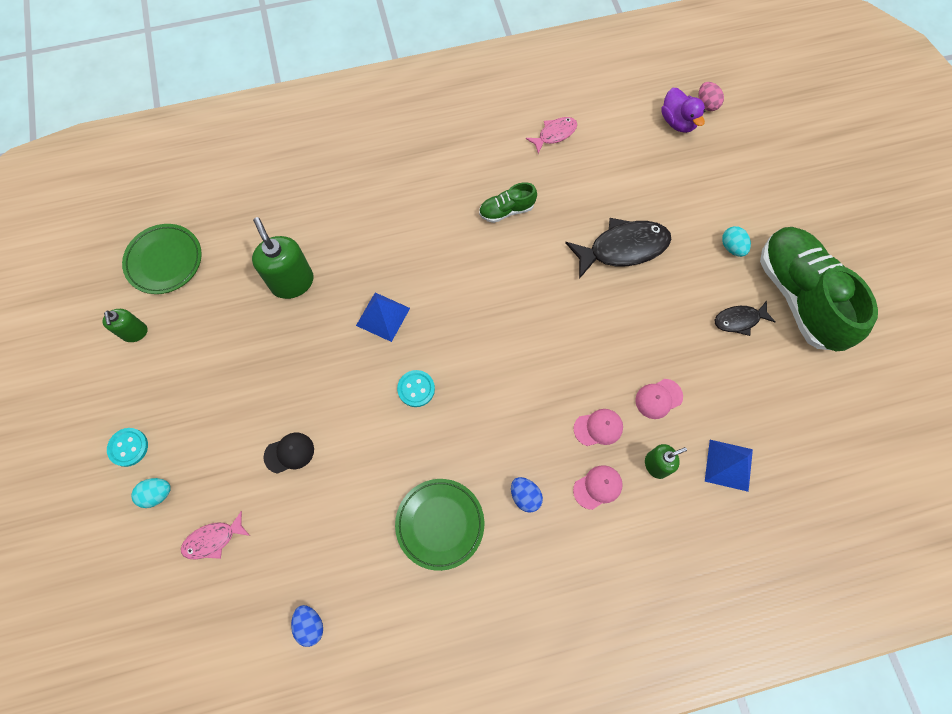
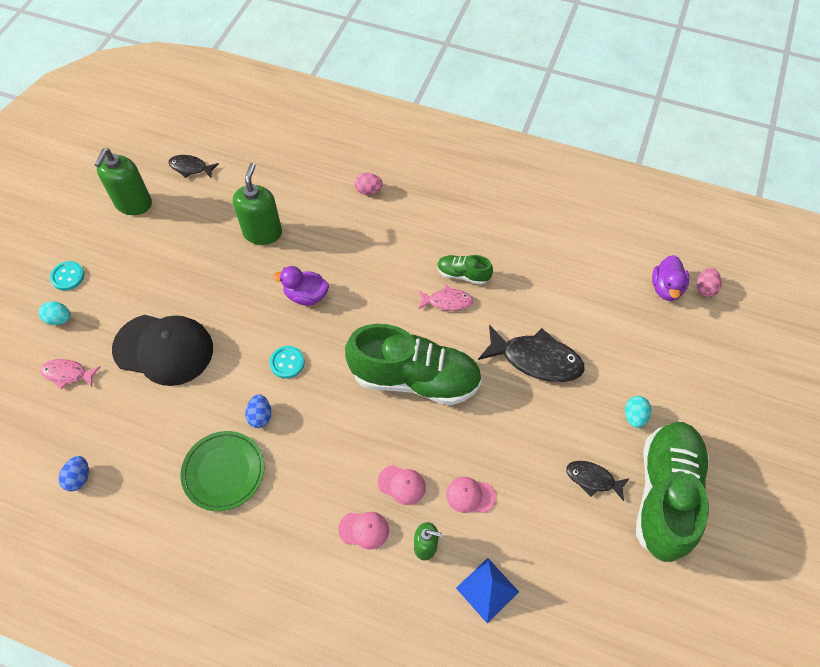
camera: 35 degrees right, 10 degrees down
(135, 333) = (133, 204): green soap dispenser -> green soap dispenser, size x1.71
(164, 261) = (191, 168): green plate -> black fish
(289, 453) = (164, 349): black cap -> black cap, size x2.26
(361, 181) = (368, 190): none -> pink egg
(383, 316) = (306, 296): blue pyramid -> purple duck
(525, 496) = (302, 496): blue egg -> blue egg (260, 416)
(538, 329) = (415, 379): none -> green shoe
(554, 134) = (549, 239): pink fish -> pink fish (447, 301)

